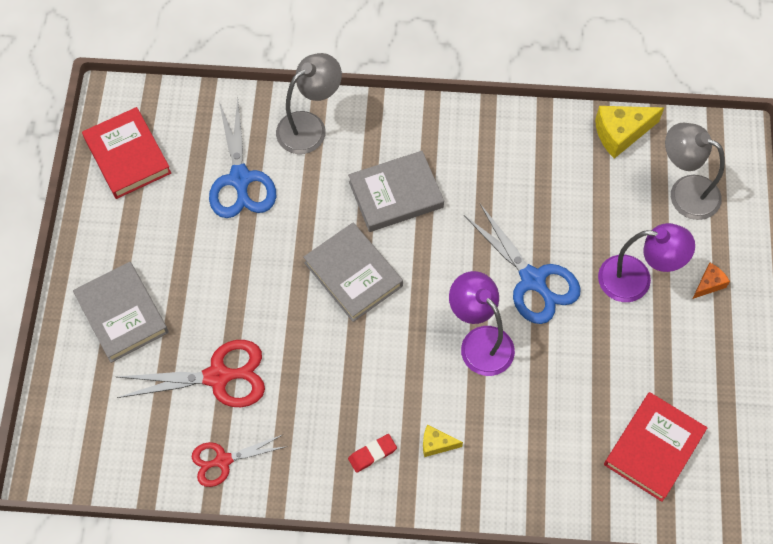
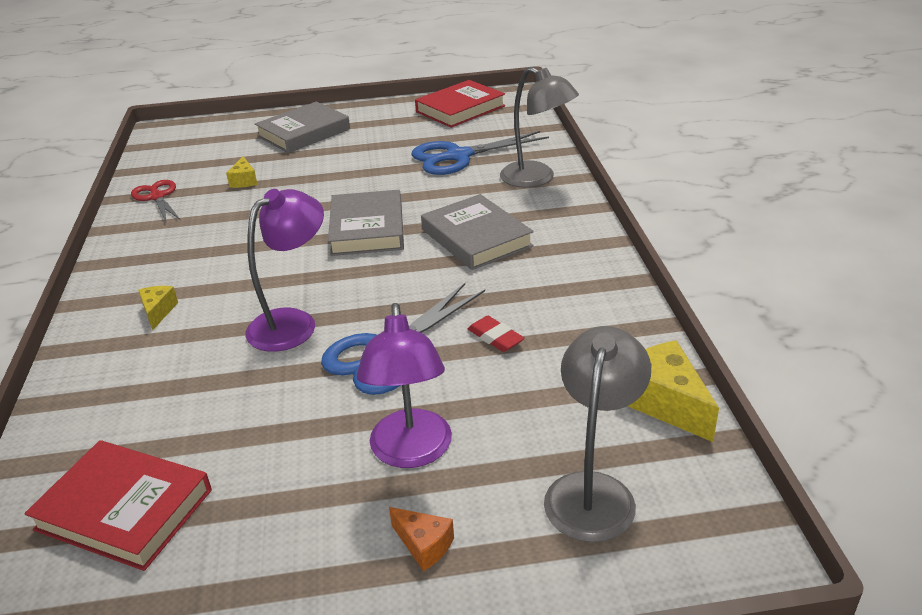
camera: 80 degrees right, 30 degrees down
(218, 376) = (244, 181): red scissors -> yellow cheese
(353, 274) = (367, 229): grey book -> grey book turned 45 degrees counterclockwise
(372, 454) = (152, 273): red eraser -> red eraser (495, 337)

